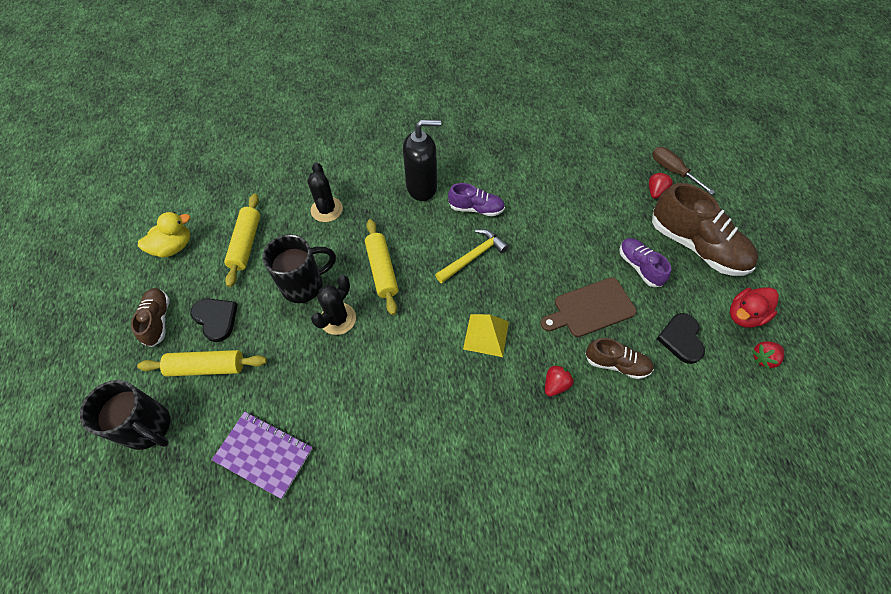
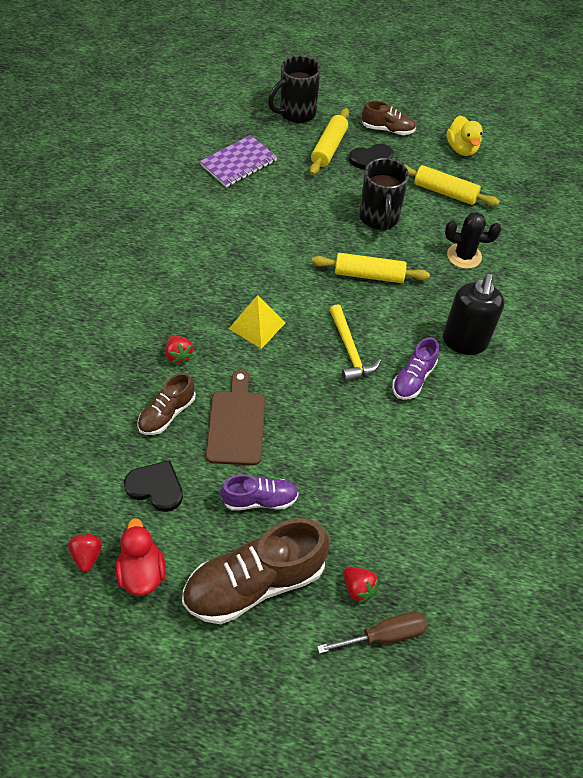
camera: 110 degrees right, 5 degrees down
(338, 319) = (331, 231): black cactus -> none

